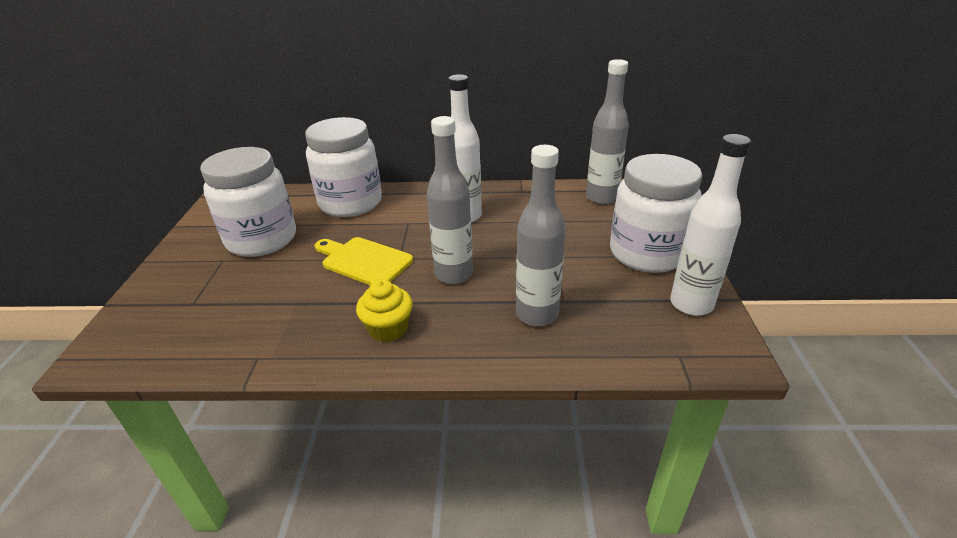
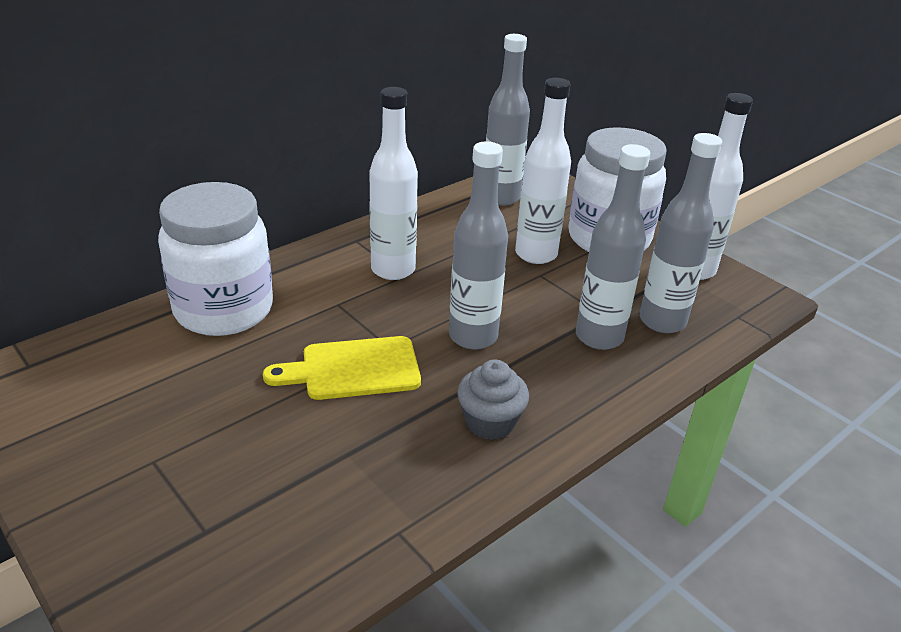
camera: 45 degrees left, 0 degrees up
(262, 239) = (169, 408): white jar -> none
(388, 328) = (490, 422): yellow cupcake -> grey cupcake
(572, 242) = (536, 254): none -> white bottle
(603, 328) = (662, 321): none -> grey bottle

